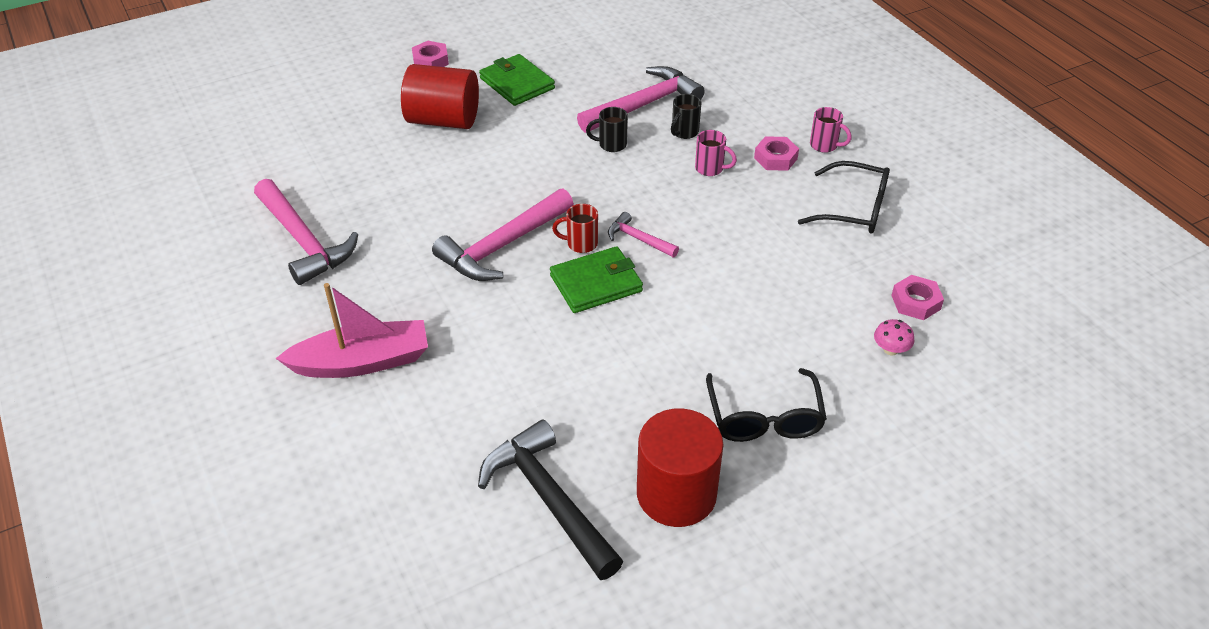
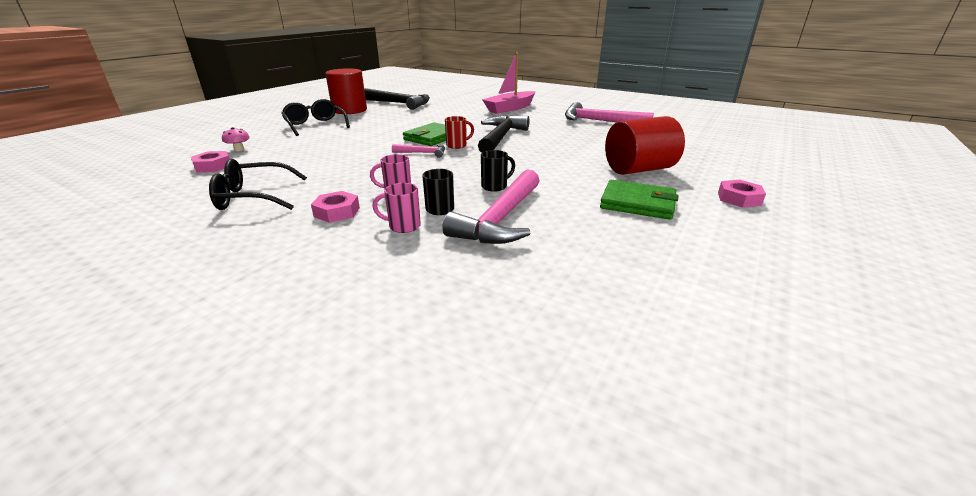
camera: 150 degrees right, 15 degrees down
(502, 246) = (501, 137): pink hammer -> black hammer
(824, 145) = (282, 234): pink mug -> pink mug (403, 226)

